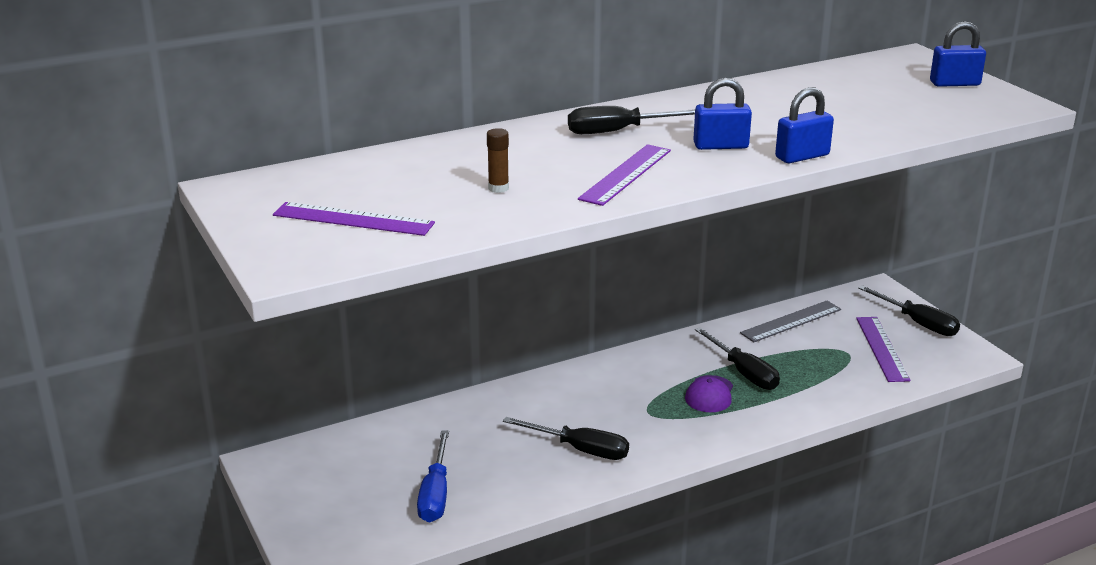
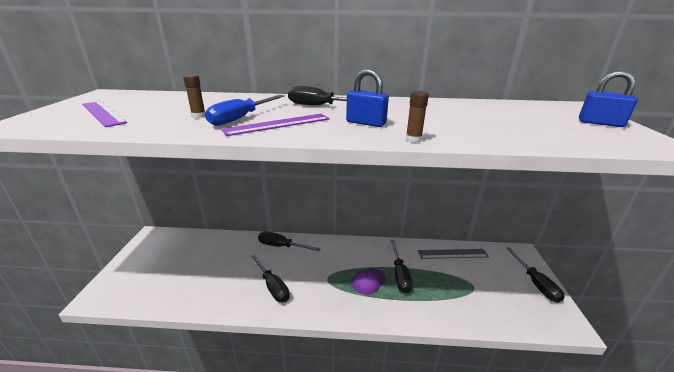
camera: 30 degrees right, 0 degrees up
(435, 494) = (185, 281): blue screwdriver -> blue screwdriver (241, 118)
(527, 397) = (281, 246): none -> black screwdriver
(802, 156) = (413, 139): blue padlock -> brown glue stick
(882, 348) = (499, 292): purple ruler -> none

